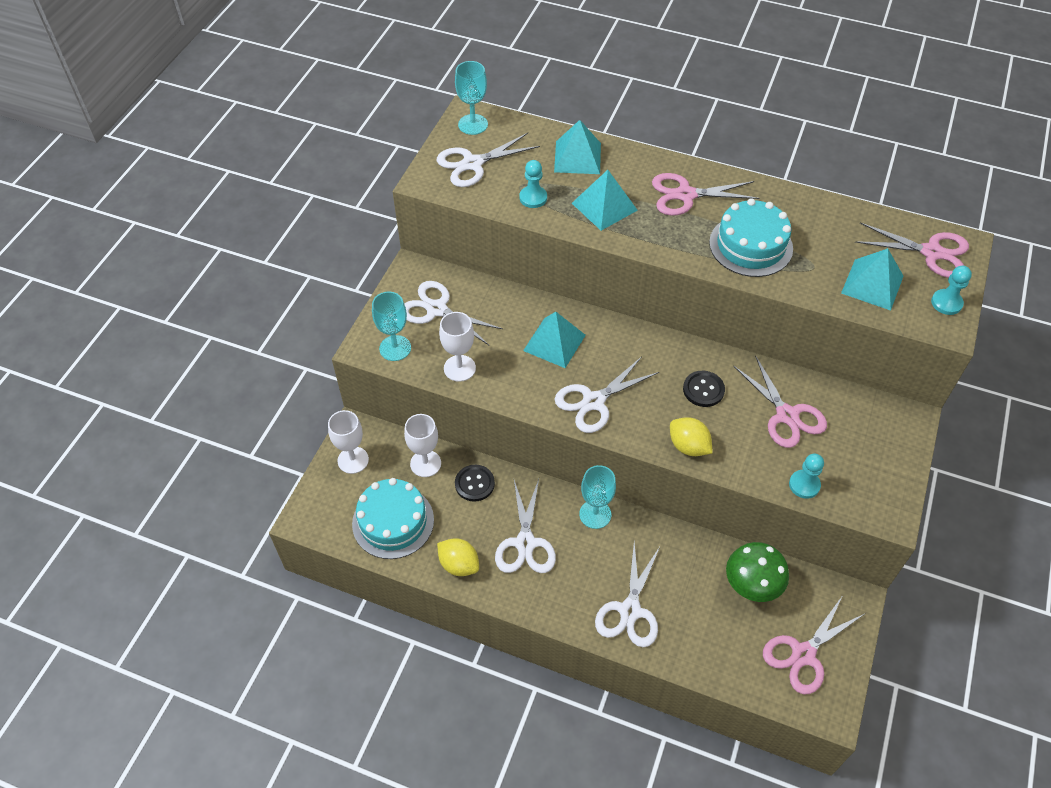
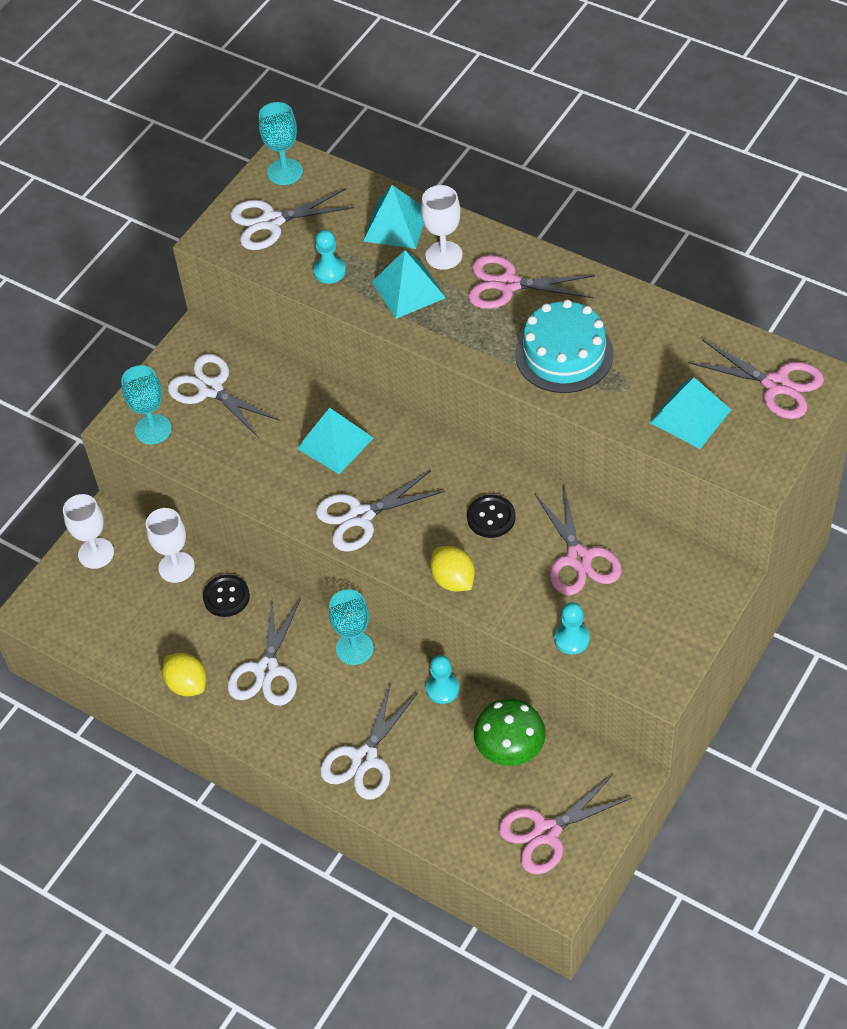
camera: 15 degrees right, 0 degrees up
(393, 521) = (125, 628): turquoise cake -> none
(459, 368) = (219, 461): white goblet -> white goblet (444, 255)
(946, 303) = (769, 447): turquoise pawn -> turquoise pawn (442, 689)

